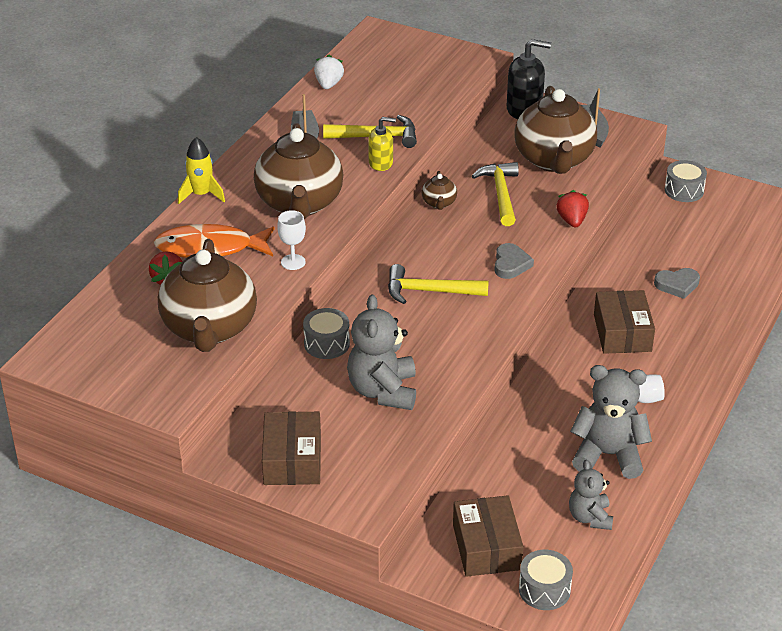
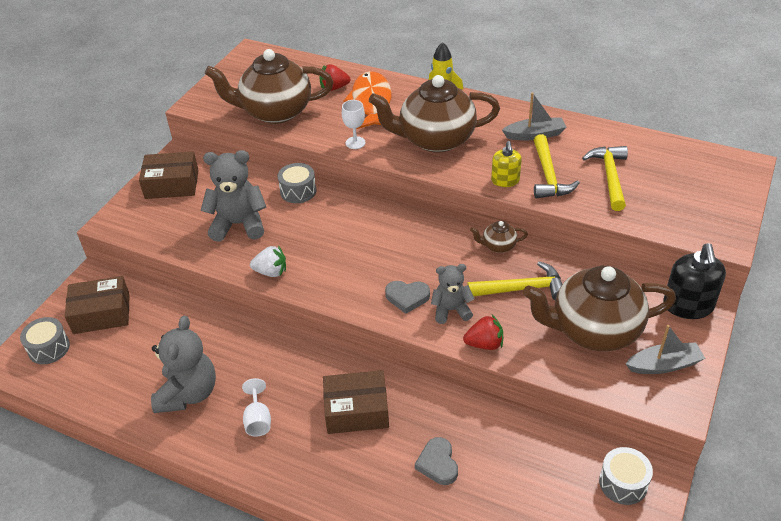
camera: 90 degrees right, 5 degrees up
(328, 84) = (630, 141): white strawberry -> white strawberry (271, 272)
(429, 291) = (365, 245): yellow hammer -> yellow hammer (609, 176)
(590, 517) = (117, 378): grey teddy bear -> grey teddy bear (451, 310)

